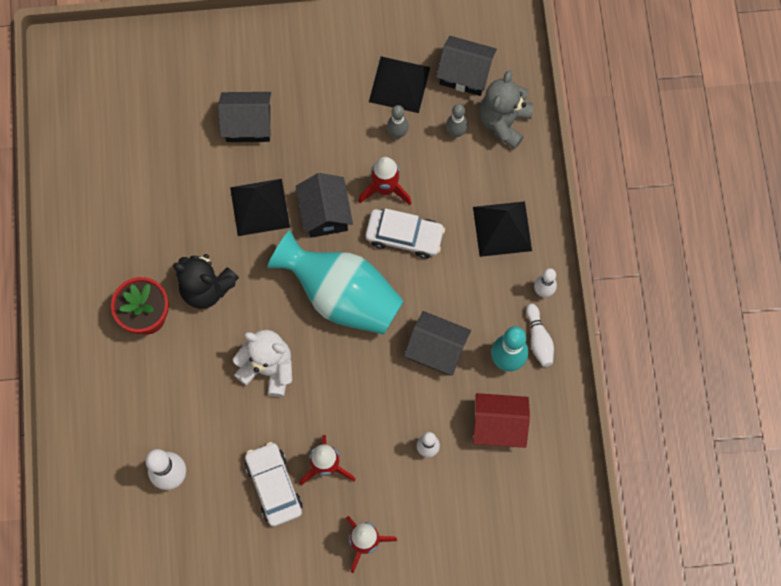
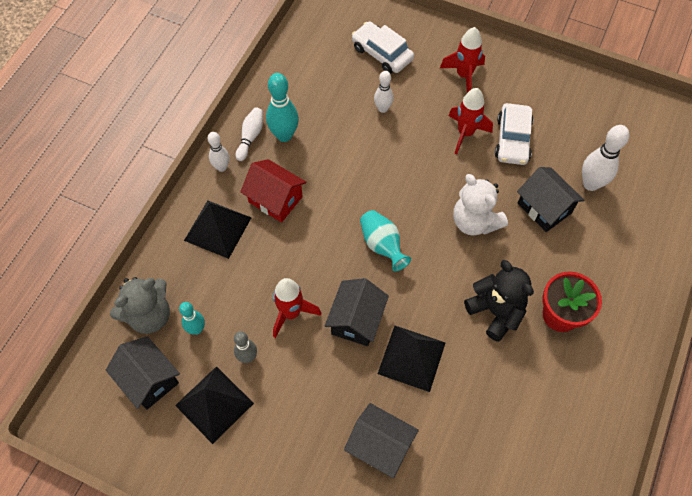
camera: 150 degrees left, 10 degrees down
(342, 295) = (382, 245): turquoise vase -> turquoise vase, size x0.51
(404, 236) = (300, 265): white car -> white car (382, 53)
(436, 349) = (332, 168): black house -> black house (544, 208)
(456, 132) = (196, 329): grey bowling pin -> turquoise bowling pin
(498, 425) = (321, 98): red house -> red house (275, 199)

